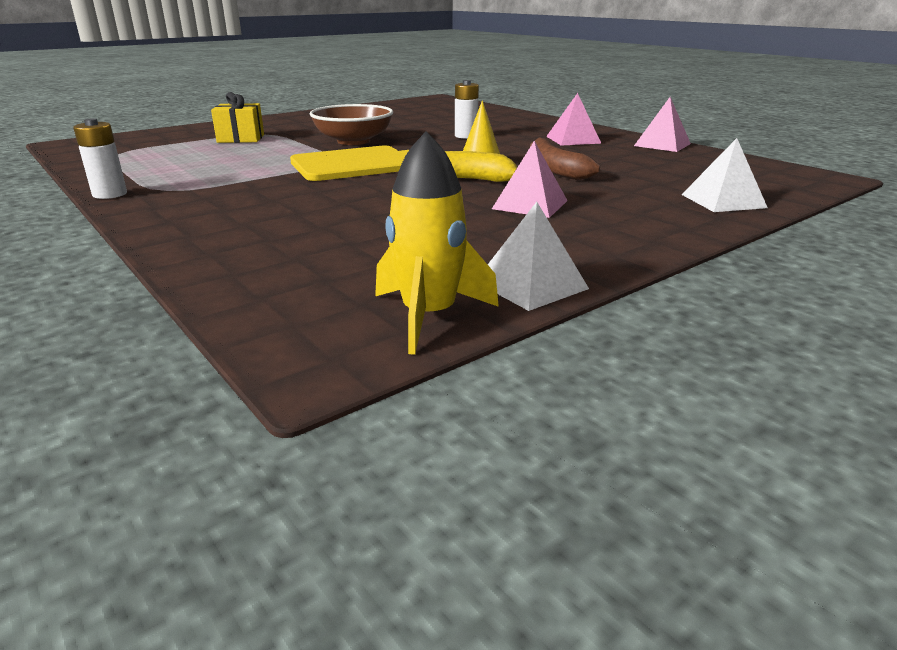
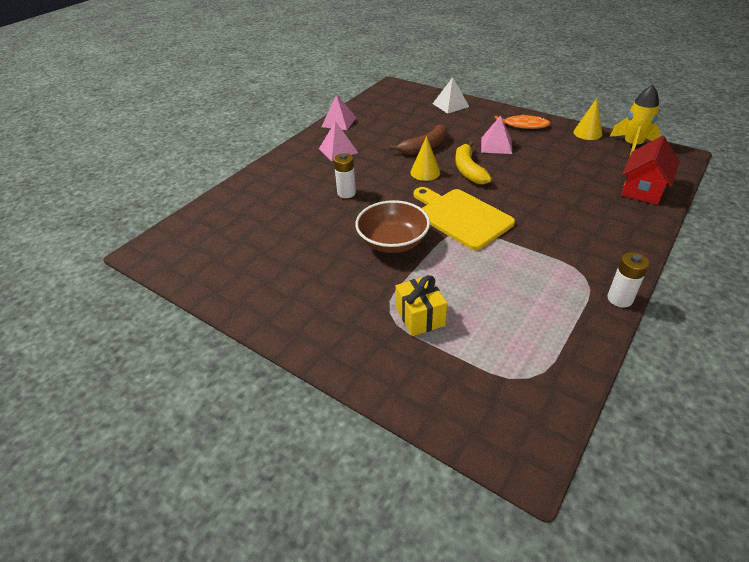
camera: 105 degrees left, 15 degrees up
(262, 270) = (643, 189): none -> red house
(531, 285) = (587, 133): white pyramid -> yellow cone
(603, 236) = (523, 125): none -> orange fish

